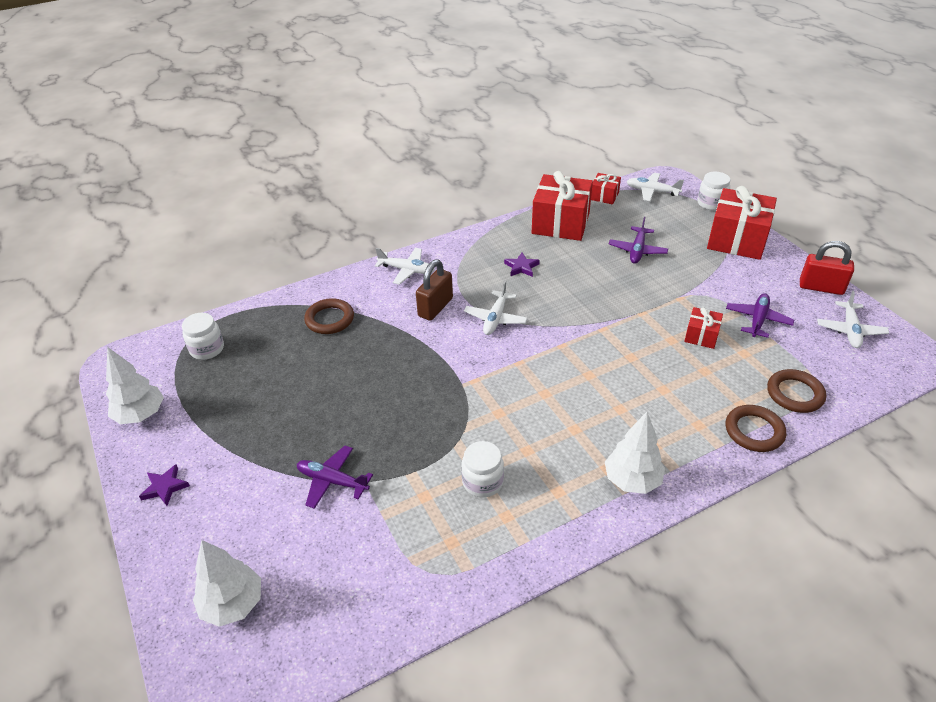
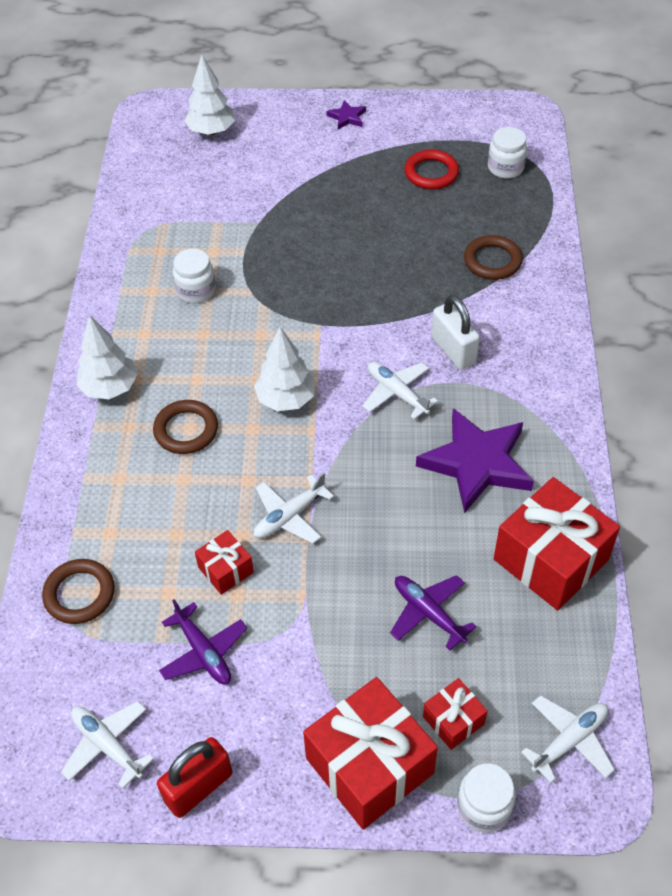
camera: 120 degrees right, 10 degrees up
(140, 415) = (442, 116): white tree -> white tree (286, 399)
(234, 391) = (431, 173): none -> red ring
(332, 481) = (275, 204): purple plane -> none
(407, 270) = (542, 352): white plane -> white plane (289, 516)
(435, 307) = (453, 350): brown padlock -> white padlock
(521, 267) = (477, 463): purple star -> purple star, size x2.27
(604, 196) = (593, 660): red gift -> red gift (453, 720)
(754, 431) = (73, 518): brown ring -> brown ring (186, 430)

